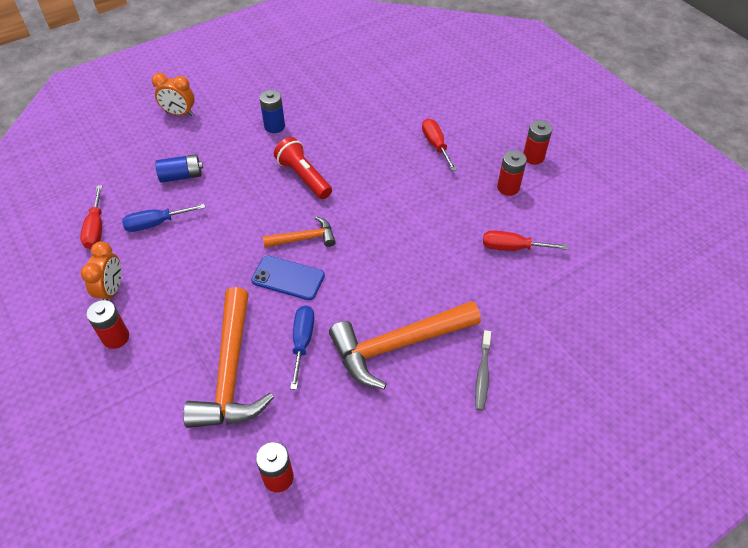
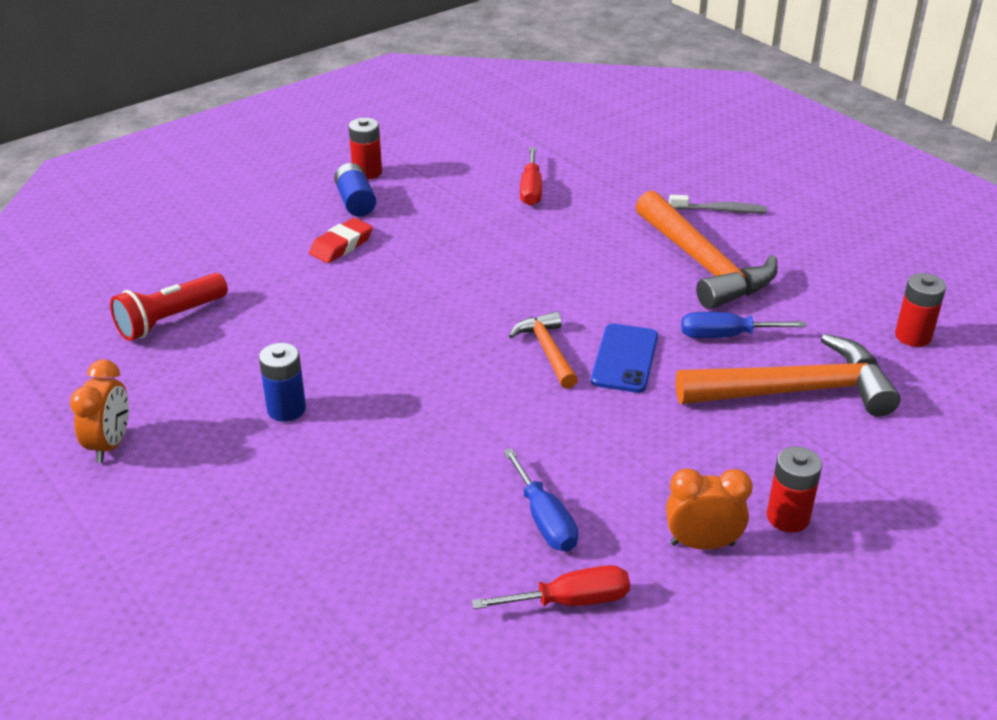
camera: 95 degrees left, 15 degrees down
(179, 113) = (235, 546): orange clock -> orange clock (110, 445)
(181, 176) = (421, 509): blue battery -> blue battery (356, 202)
(303, 177) = (416, 363): red flashlight -> red flashlight (169, 320)
(436, 145) = (341, 245): red screwdriver -> red eraser
(508, 187) = (426, 191): red battery -> none

